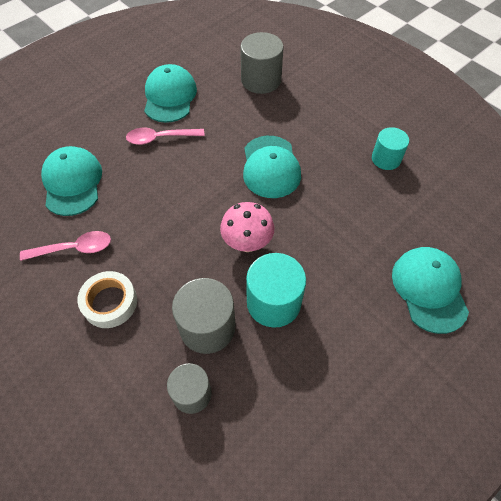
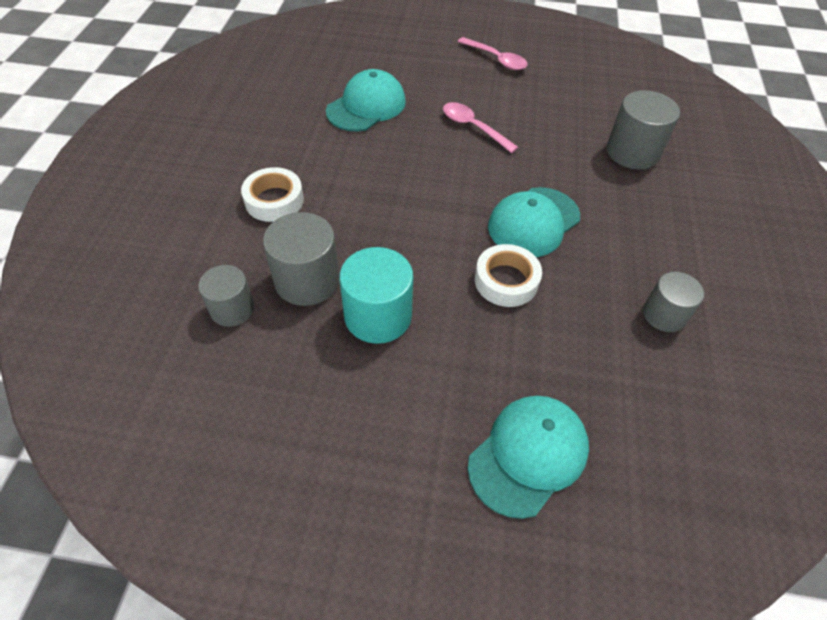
camera: 50 degrees right, 5 degrees down
(74, 248) = (305, 147): pink spoon -> pink spoon (496, 59)
(170, 97) = (527, 105): turquoise cap -> none
(247, 243) = (424, 256): pink mushroom -> none
(303, 213) = (506, 281): none -> white tape
(386, 159) = (664, 314): turquoise cylinder -> grey cylinder

